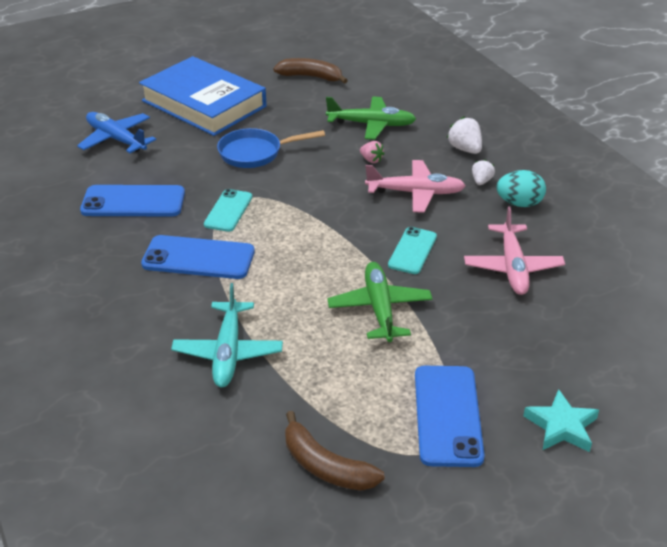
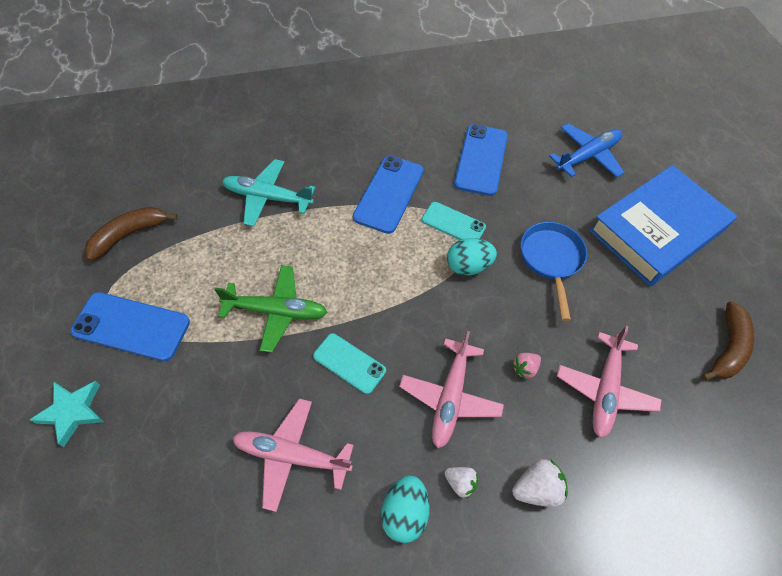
camera: 100 degrees right, 20 degrees up
(278, 197) = (468, 266): none -> turquoise egg
(371, 124) = (605, 389): green plane -> pink plane

